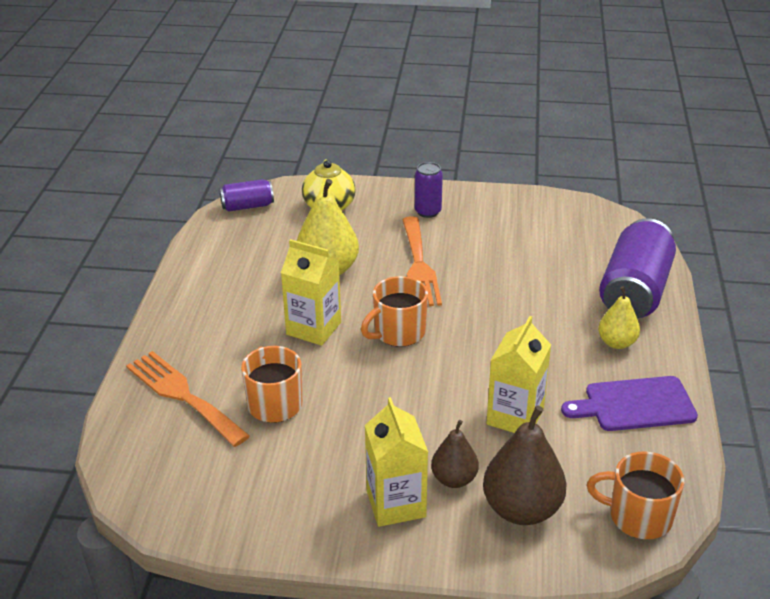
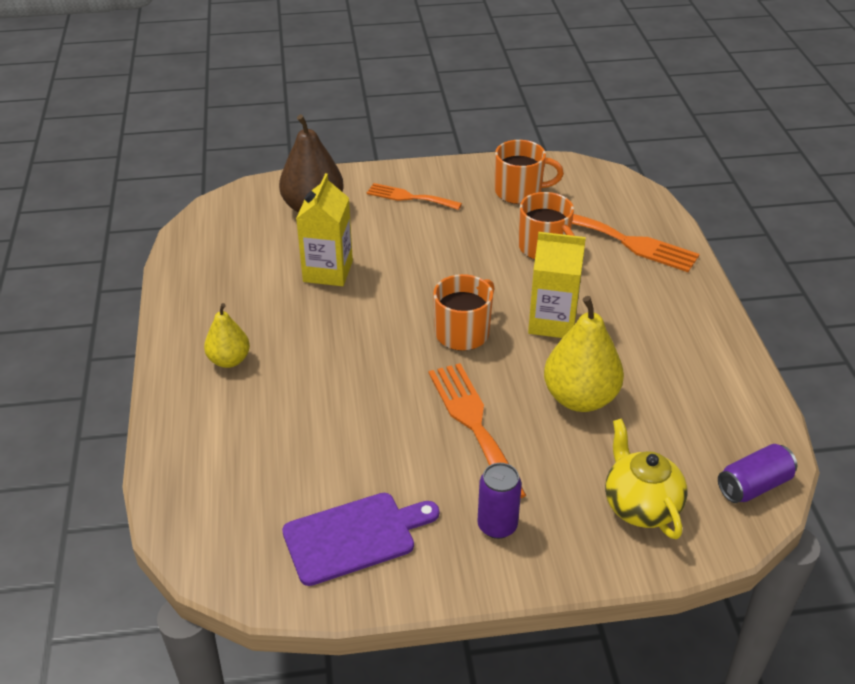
camera: 165 degrees right, 5 degrees up
(396, 504) = (409, 197): yellow carton -> orange fork
(454, 479) = (370, 218): brown pear -> none
(634, 291) = (202, 433): purple can -> none
(635, 404) = (217, 299): purple cutting board -> purple cutting board (354, 537)
(638, 516) = (223, 217): orange mug -> orange mug (519, 192)

